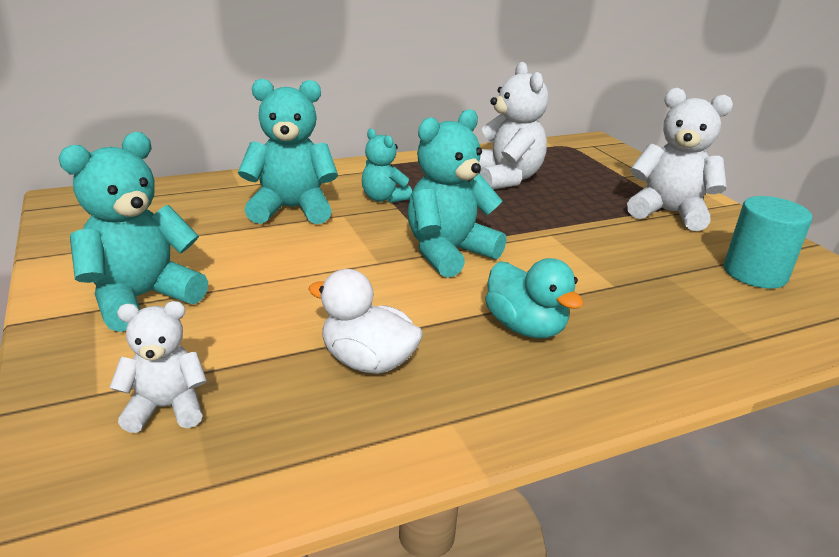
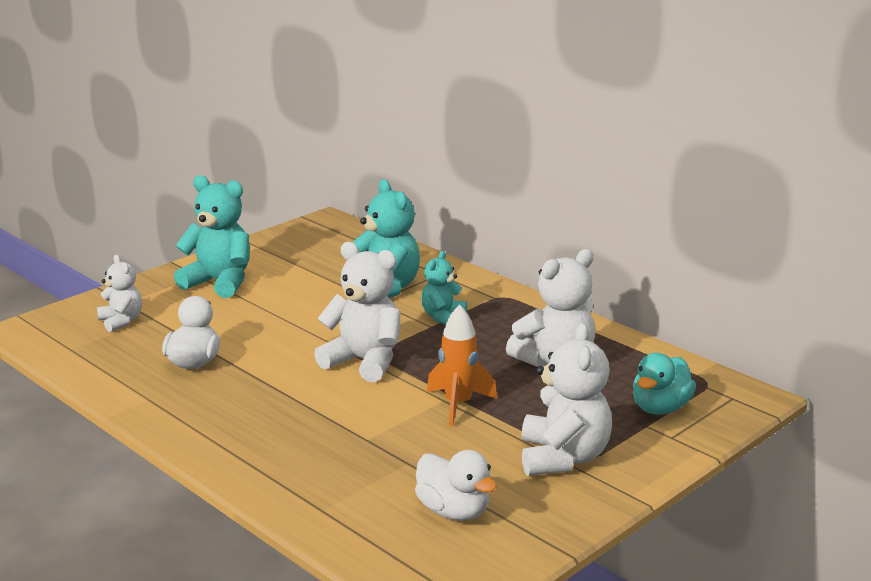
camera: 70 degrees right, 5 degrees down
(448, 253) = (364, 361): turquoise teddy bear -> white teddy bear
(525, 327) = (270, 408): turquoise duck -> turquoise duck (660, 408)
(563, 230) = (458, 404): none -> orange rocket
(755, 273) = (454, 511): turquoise cylinder -> white duck

